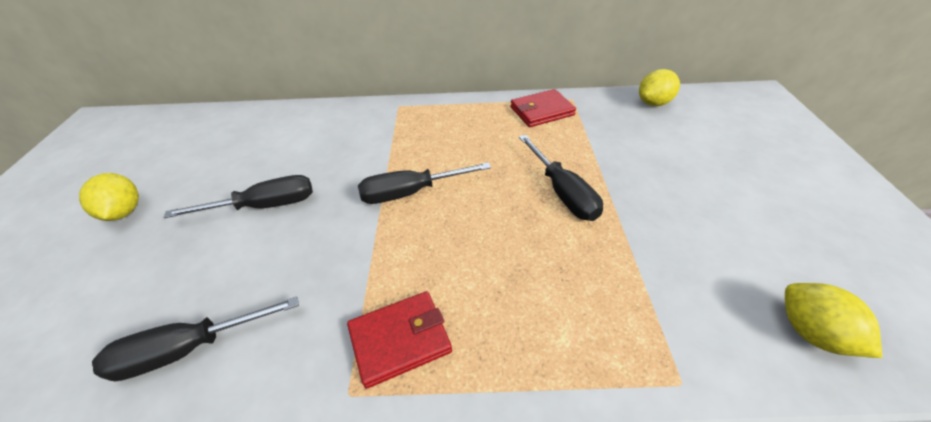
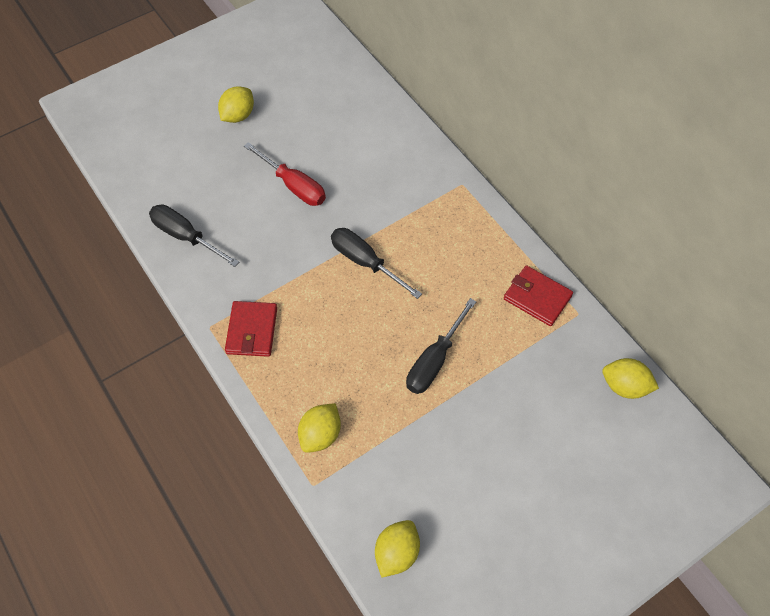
camera: 55 degrees right, 15 degrees up
(264, 206) = (294, 186): black screwdriver -> red screwdriver
(400, 340) = (252, 330): red wallet -> red wallet turned 60 degrees clockwise
(604, 335) = (320, 434): none -> yellow lemon

